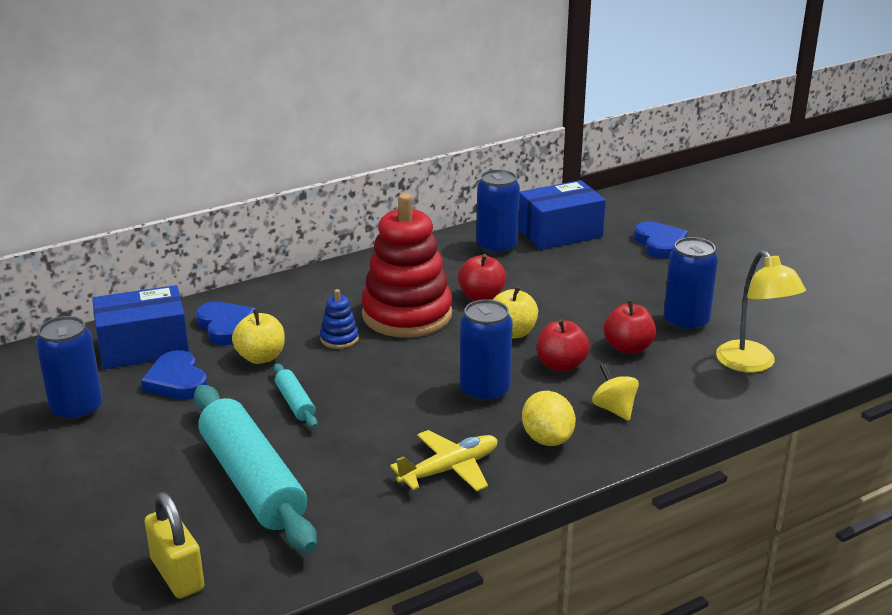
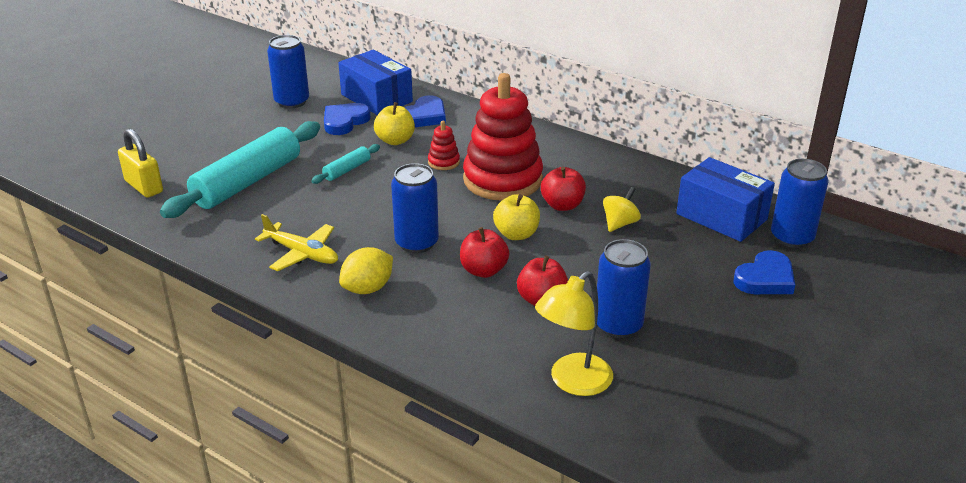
camera: 65 degrees right, 5 degrees up
(177, 574) = (144, 186): yellow padlock -> yellow padlock turned 75 degrees counterclockwise
(339, 339) = (443, 162): blue stacking toy -> red stacking toy
(497, 247) = (658, 191): blue can -> blue can (792, 237)
(614, 409) = (434, 313): yellow spinning top -> yellow spinning top (619, 223)

